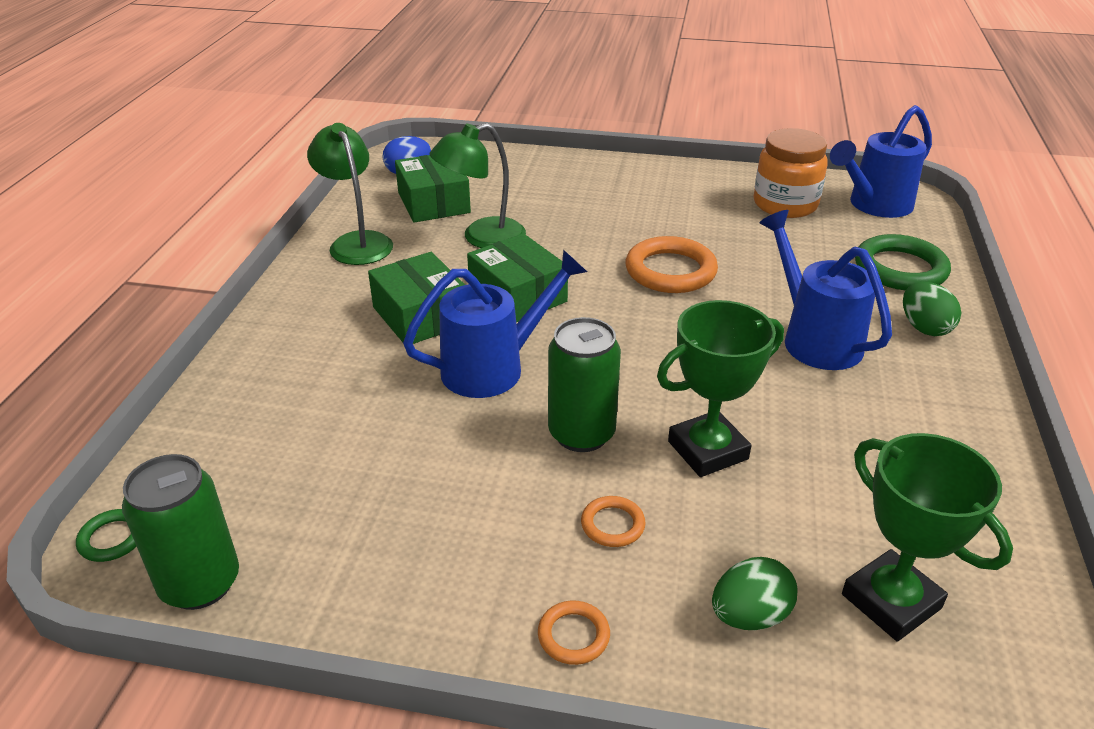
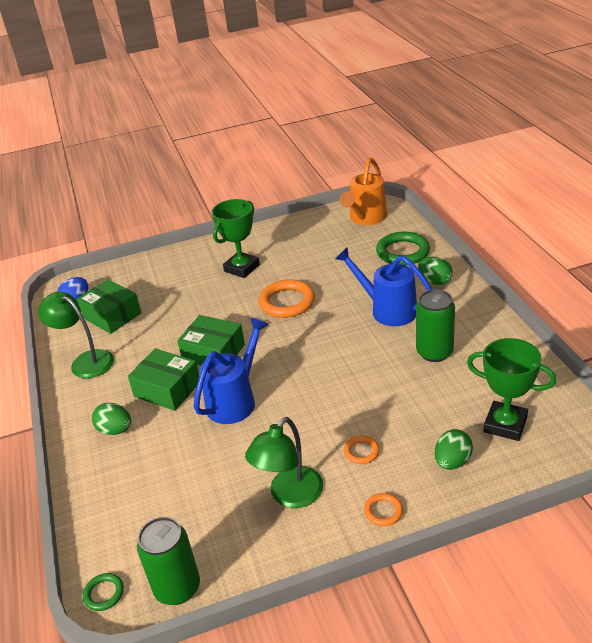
camera: 25 degrees left, 0 degrees up
(315, 338) = (115, 430): none -> green egg
(482, 238) = (162, 326): green lamp -> green lamp (290, 496)
(581, 434) = (311, 414): green can -> green can (434, 352)
(707, 450) = (378, 393): green trophy -> green trophy (242, 268)
(785, 204) = (319, 236): orange jar -> none
(874, 205) = (365, 218): blue watering can -> orange watering can

